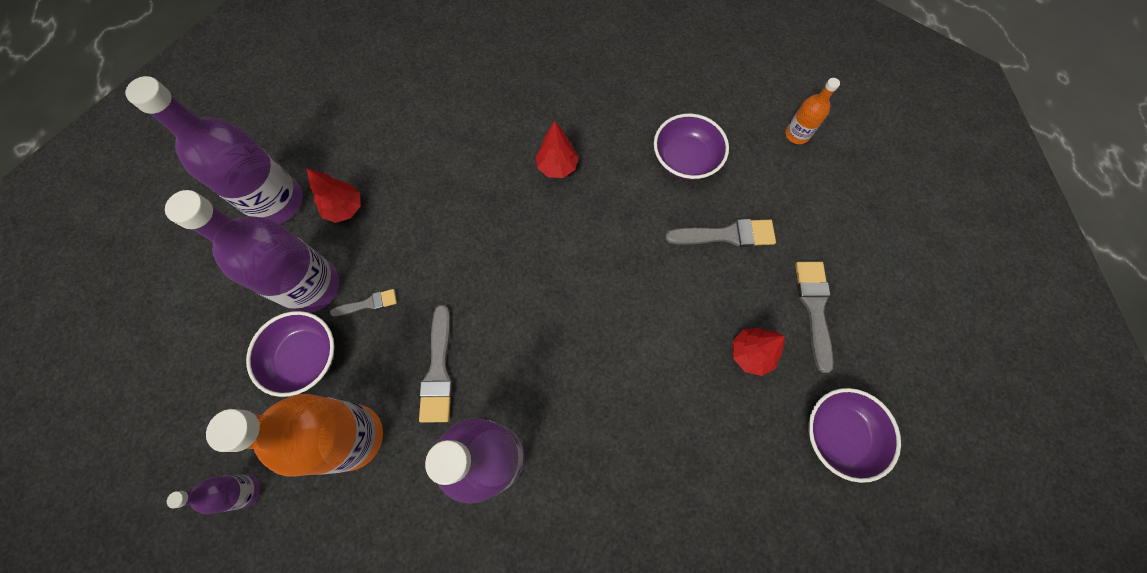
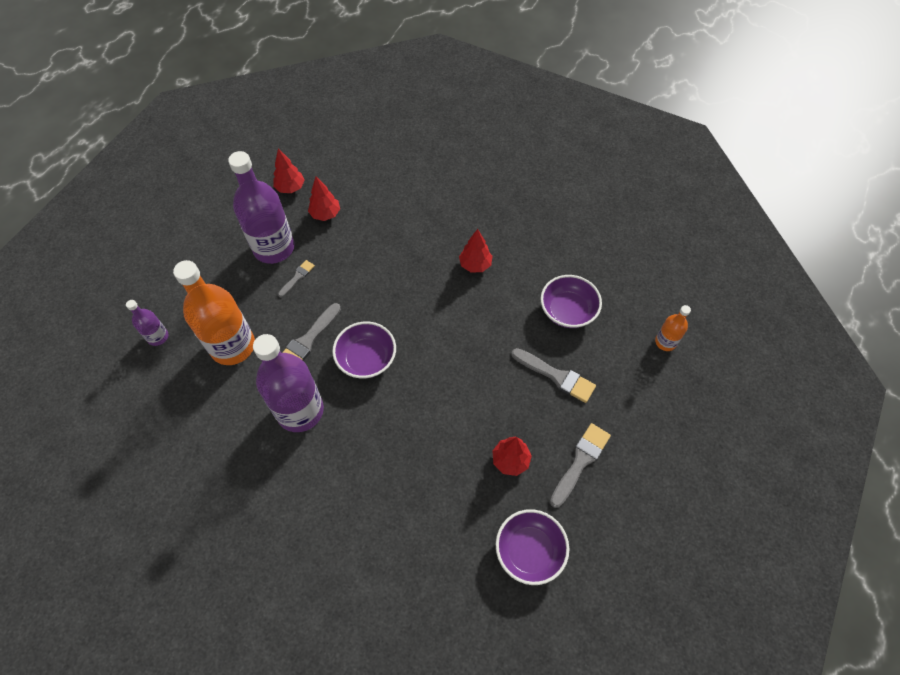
camera: 35 degrees right, 10 degrees down
(277, 202) = (290, 188): purple bottle -> red tree
(305, 358) = (240, 286): purple bowl -> purple bowl (366, 359)
(368, 303) = (297, 277): grey brush -> grey brush turned 75 degrees counterclockwise

